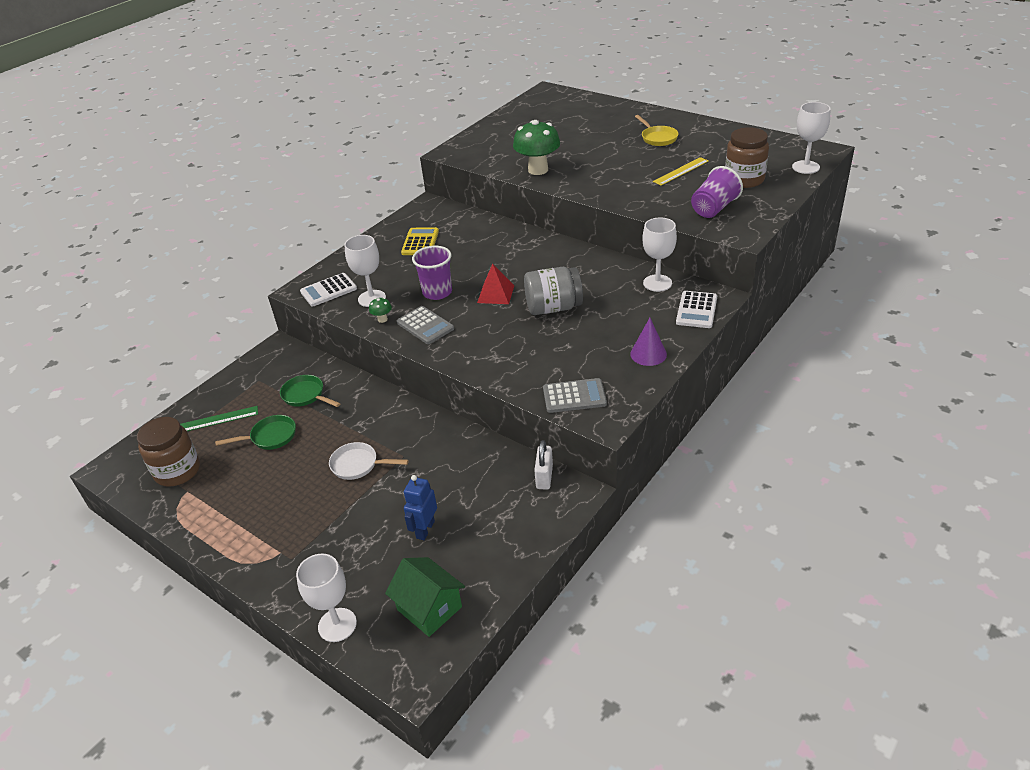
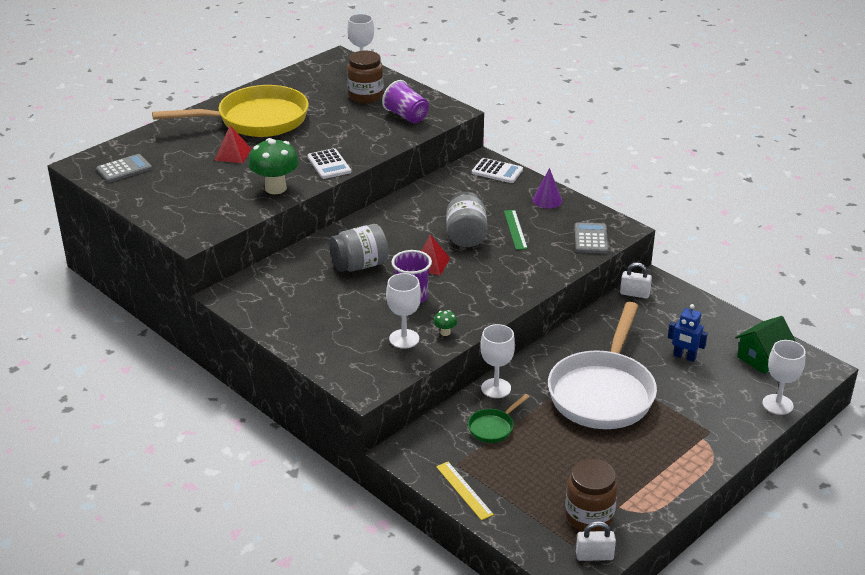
camera: 85 degrees left, 5 degrees down
(127, 479) = (594, 556): none -> white padlock
(218, 419) = (514, 492): green ruler -> green ruler (515, 229)
(270, 437) = (551, 451): green pan -> none
(328, 290) = (374, 369): white calculator -> white calculator (329, 164)
(358, 465) = (603, 392): white pan -> white pan, size x2.43
(420, 242) = (308, 303): yellow calculator -> none
(425, 326) = (466, 307): grey calculator -> grey calculator (124, 169)
(484, 256) = (359, 265): none -> grey jar
(590, 141) = (233, 154): none -> red pyramid
(657, 138) = (256, 120): yellow pan -> yellow pan, size x2.43
(657, 283) = (451, 182): white goblet -> white goblet (496, 388)
(681, 171) = (331, 119): yellow ruler -> yellow ruler (464, 490)

